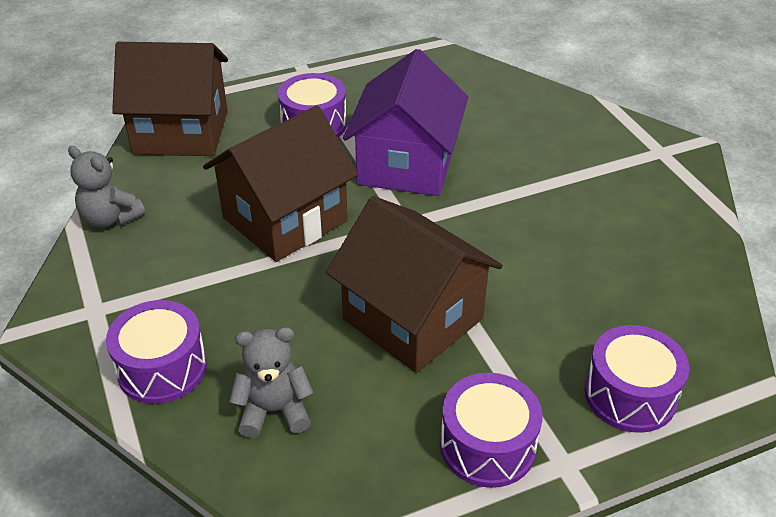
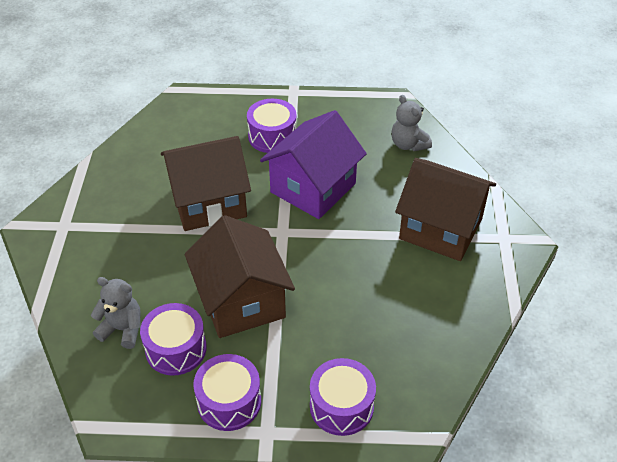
camera: 25 degrees right, 5 degrees up
(110, 218) = (107, 166): grey teddy bear -> grey teddy bear (408, 144)
(162, 368) = (78, 277): purple drum -> purple drum (176, 349)
(181, 132) = (185, 115): brown house -> brown house (441, 228)

